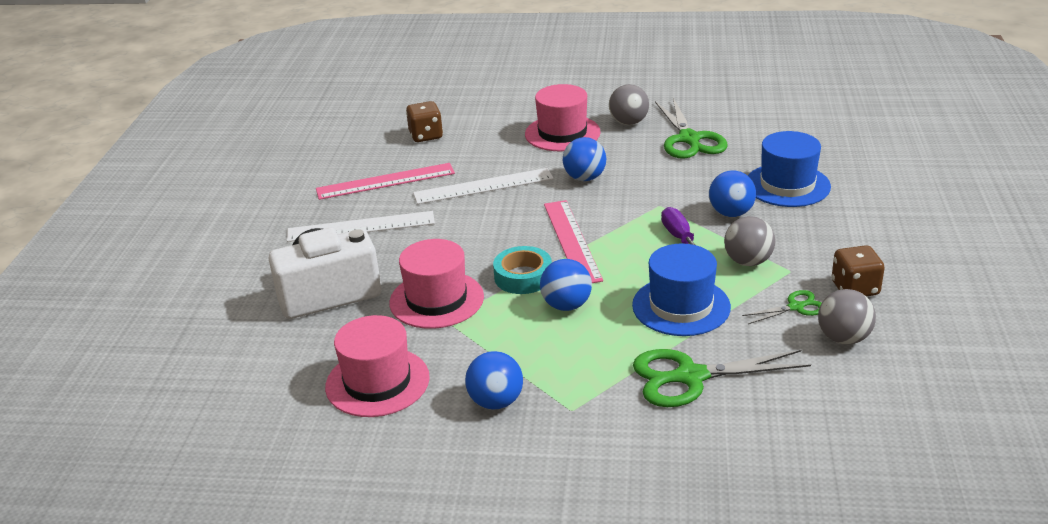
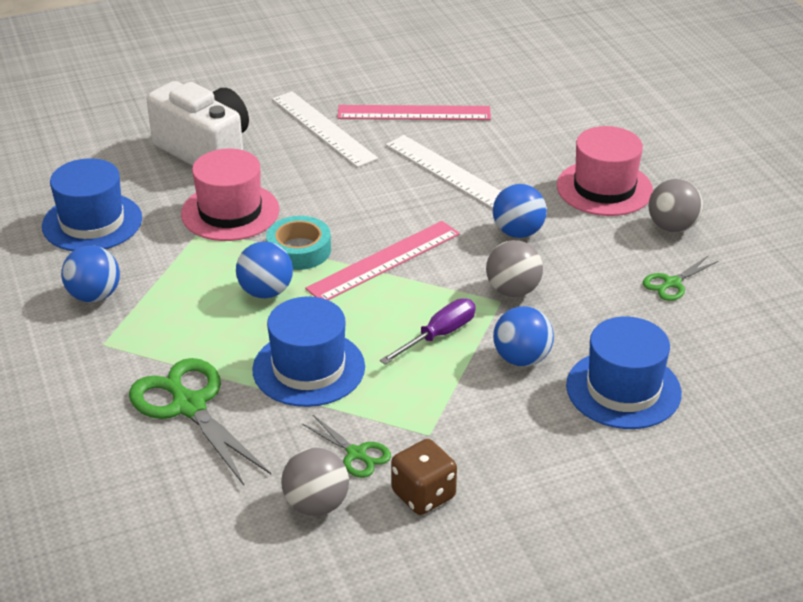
camera: 60 degrees right, 5 degrees up
(377, 382) = (92, 222): pink hat -> blue hat
(385, 181) = (414, 113): pink ruler -> pink ruler turned 45 degrees counterclockwise
(426, 136) = (522, 105): brown dice -> none
(689, 139) = (672, 283): green scissors -> green scissors, size x0.52
(748, 261) = (426, 396): grey ball -> grey ball (513, 290)

